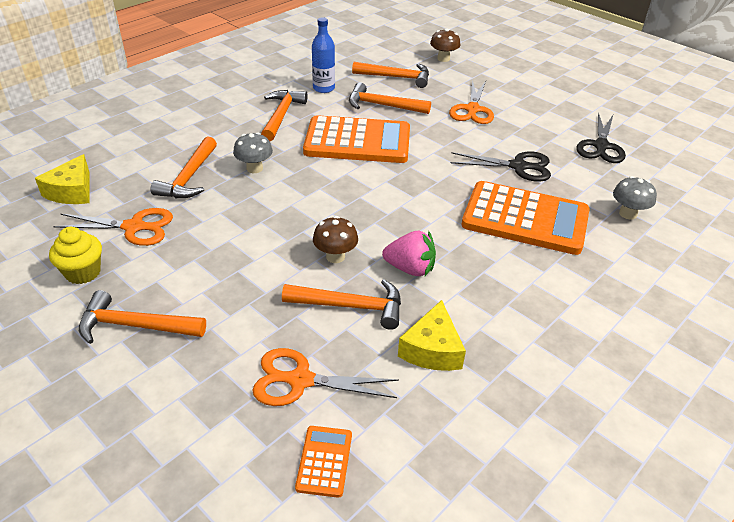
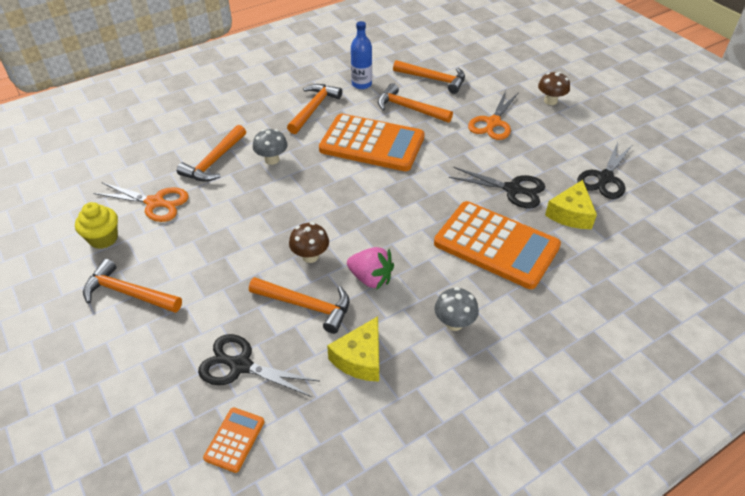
camera: 15 degrees right, 5 degrees up
(72, 191) = (117, 162): yellow cheese -> yellow cheese (571, 214)
(300, 380) = (240, 365): orange scissors -> black scissors
(443, 59) = (487, 63): brown mushroom -> brown mushroom (550, 101)
(628, 214) = (599, 254): grey mushroom -> grey mushroom (454, 323)

